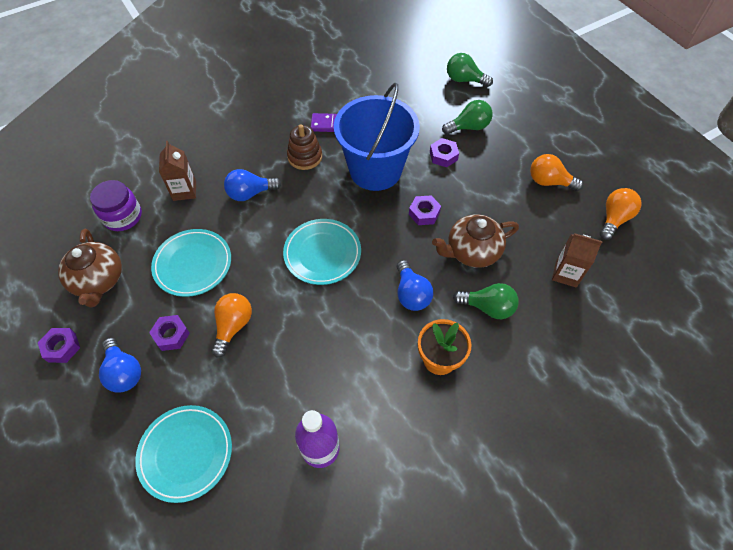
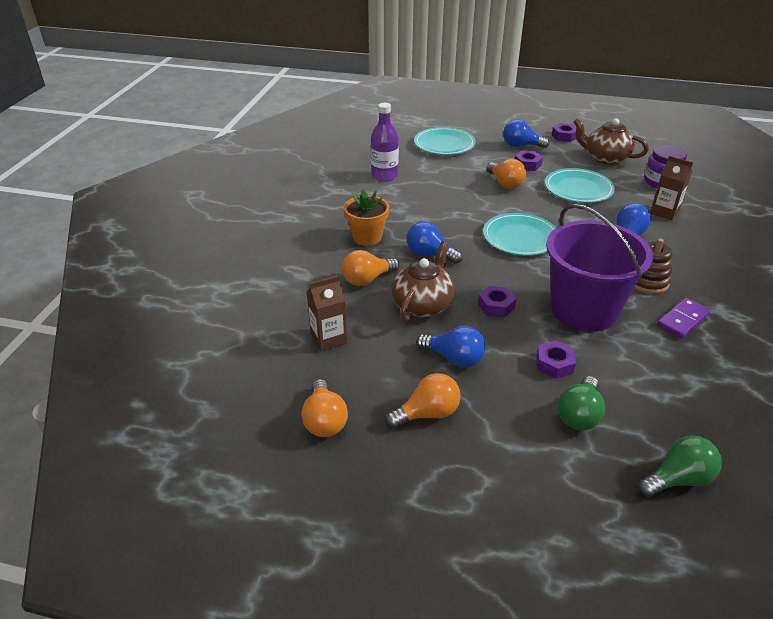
camera: 135 degrees right, 20 degrees down
(375, 170) = (584, 310): blue bucket -> purple bucket
(488, 307) = (367, 279): green light bulb -> orange light bulb
(497, 200) = (454, 358): none -> blue light bulb

